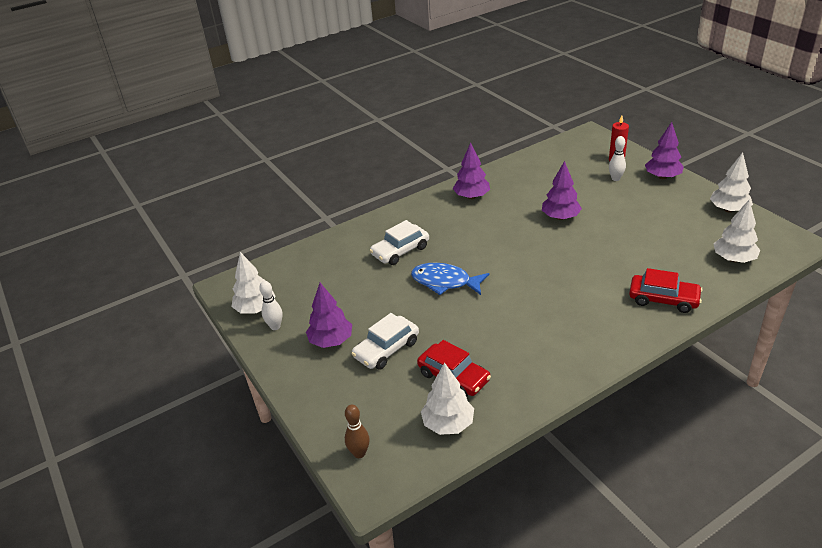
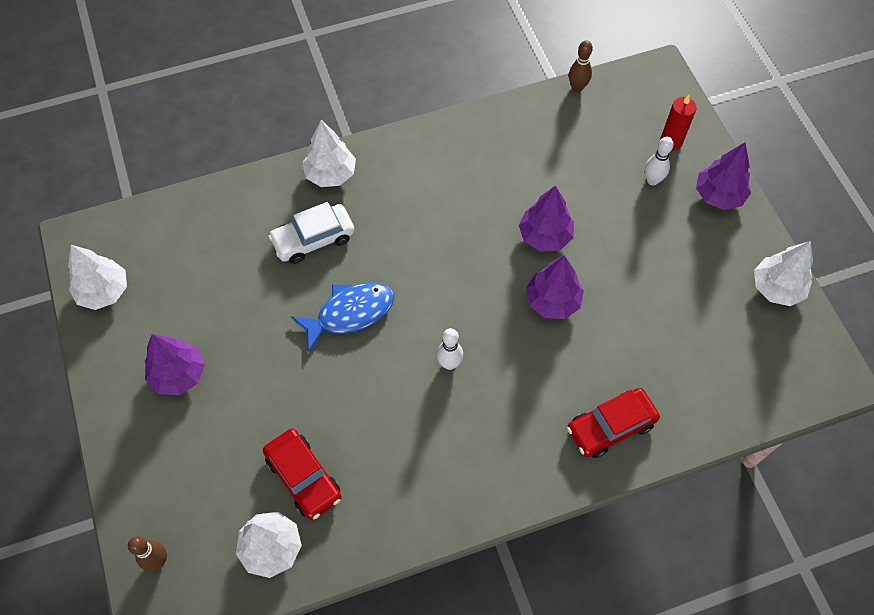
camera: 10 degrees right, 25 degrees up
(275, 326) = (119, 329): white bowling pin -> white bowling pin (449, 364)
(386, 349) = (240, 408): white car -> none
(445, 282) = (350, 313): blue fish -> blue fish turned 120 degrees clockwise
(471, 196) = (443, 160): purple tree -> purple tree (552, 301)
(541, 149) = (577, 87): none -> brown bowling pin
(663, 299) = (611, 426): red car -> red car turned 120 degrees clockwise
(733, 259) = (735, 383): white tree -> white tree (330, 174)

